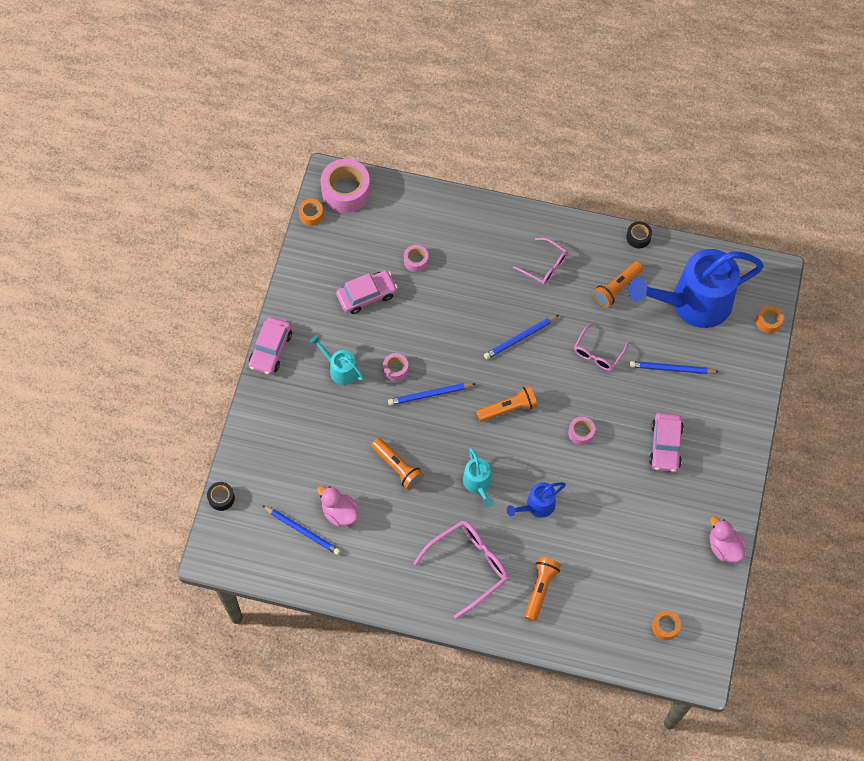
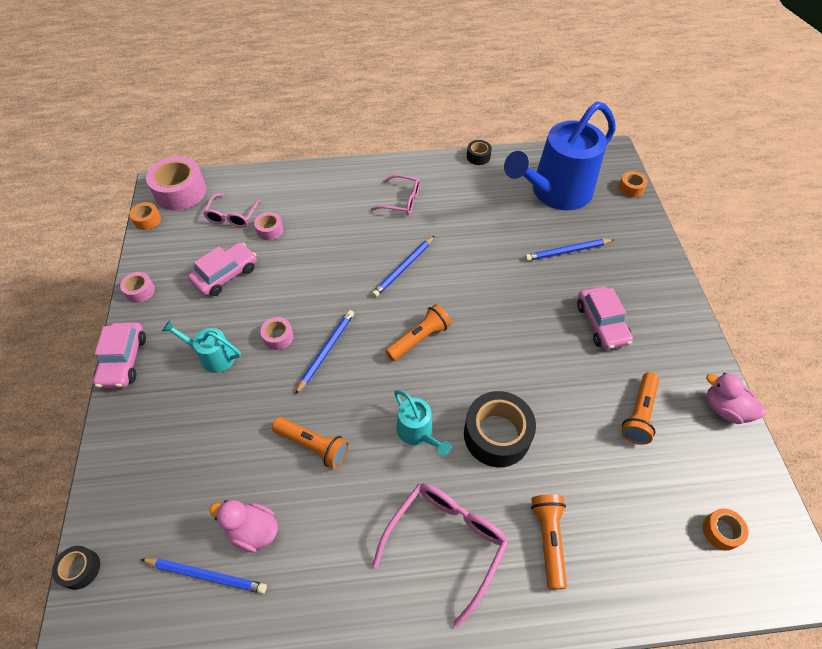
camera: 20 degrees left, 10 degrees down
(430, 394) = (326, 351): blue pencil -> blue pencil turned 150 degrees clockwise
(536, 506) = (497, 435): blue watering can -> black tape
(581, 433) = (508, 338): pink tape -> pink tape (140, 291)
(598, 353) = (488, 258): pink glasses -> pink glasses (232, 216)
(616, 288) = (479, 200): orange flashlight -> orange flashlight (639, 414)

